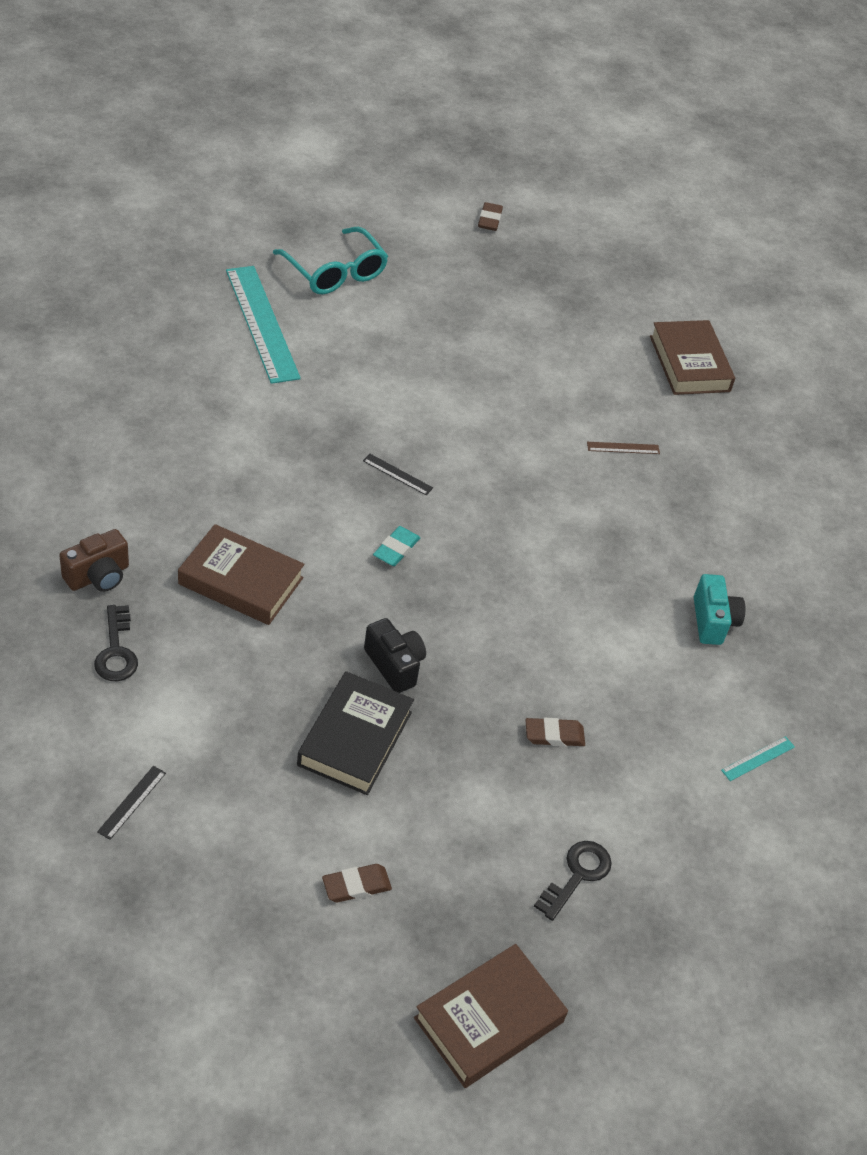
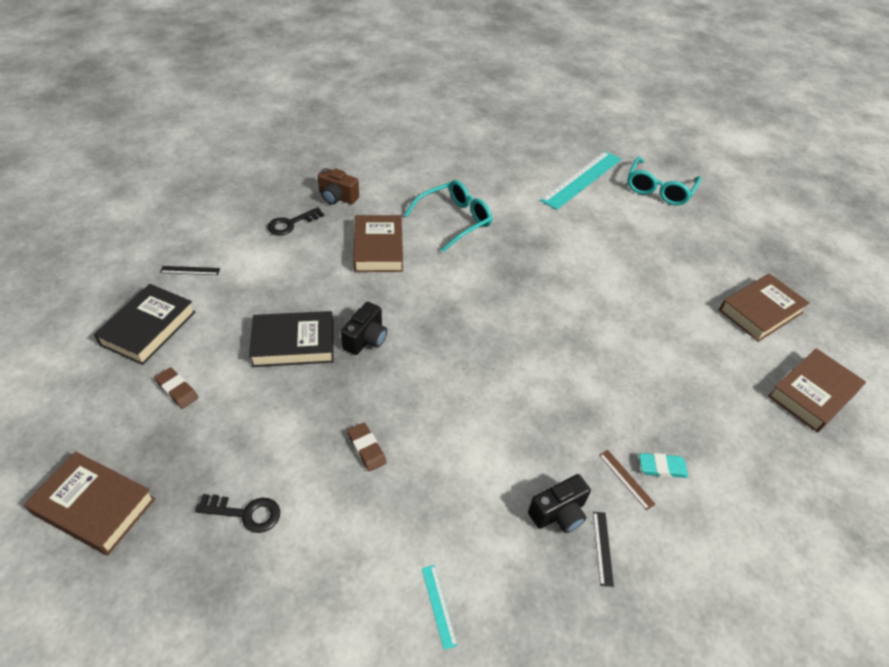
camera: 65 degrees right, 0 degrees up
(220, 886) = (148, 328): none -> black book
(244, 481) = (454, 220): none -> turquoise glasses
(396, 549) = (462, 302): turquoise eraser -> turquoise eraser (662, 467)
(397, 474) = (525, 279): black ruler -> black ruler (603, 548)
(489, 219) = (799, 233): brown eraser -> none
(572, 326) = (760, 311): none -> brown book
(623, 448) = (677, 385): brown ruler -> brown ruler (626, 479)
(713, 621) = (558, 513): turquoise camera -> black camera
(758, 758) = (438, 605): turquoise ruler -> turquoise ruler turned 45 degrees clockwise

